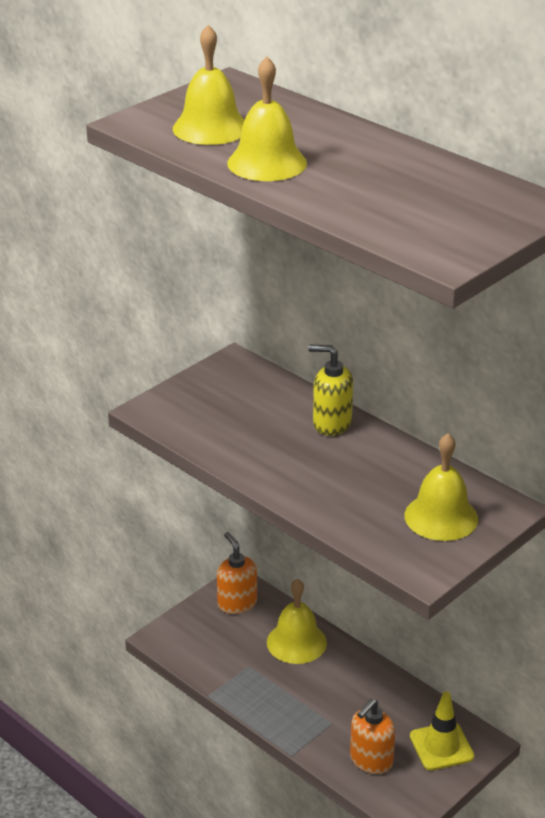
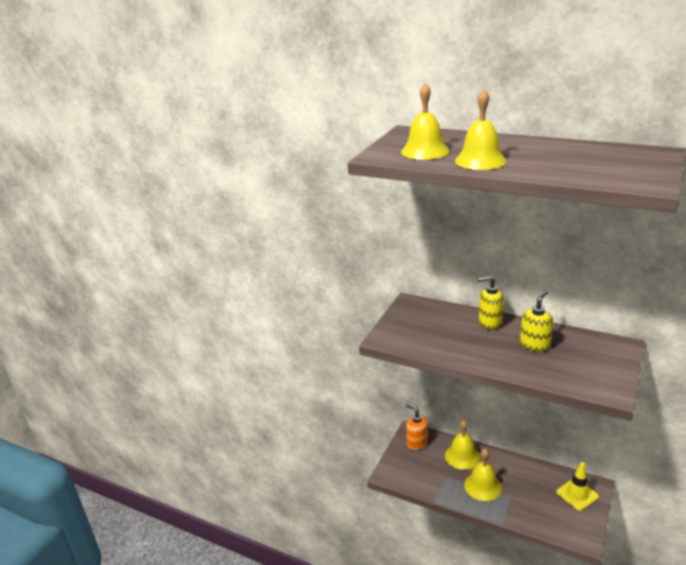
camera: 15 degrees left, 5 degrees down
(371, 474) = (534, 345): none -> yellow soap dispenser
(371, 760) = (546, 514): orange soap dispenser -> none
(441, 517) = (593, 359): yellow bell -> yellow bell (483, 486)

